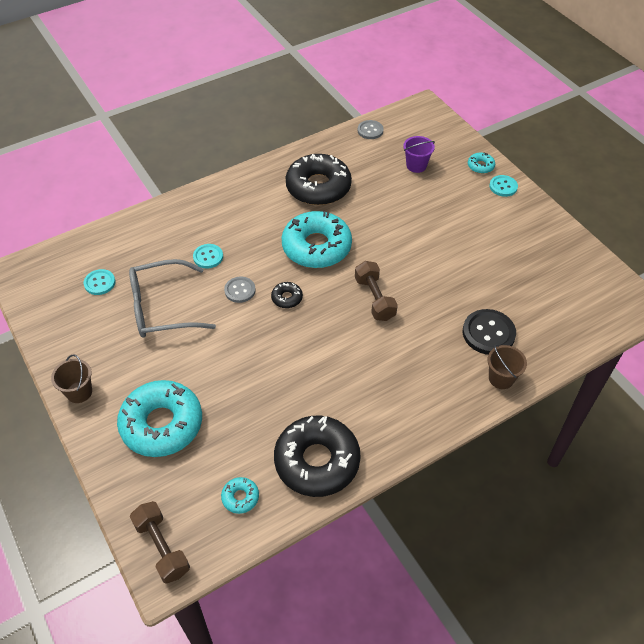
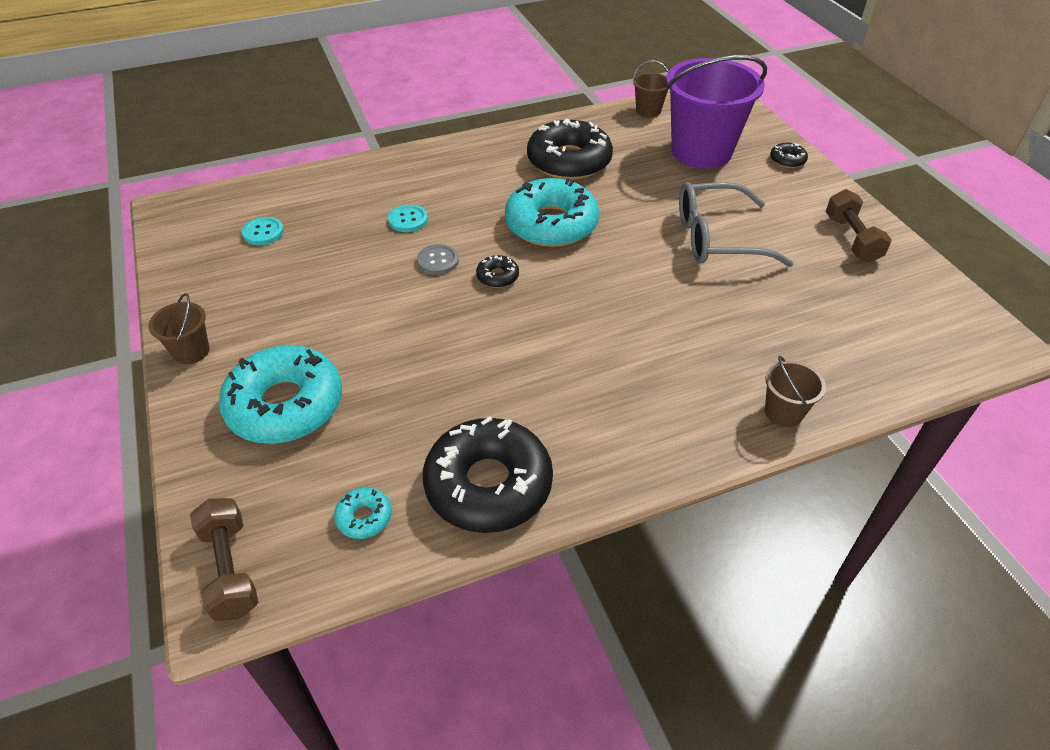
camera: 10 degrees right, 5 degrees down
(162, 308) = (331, 268): grey glasses -> grey glasses (717, 238)
(370, 130) = (648, 111): grey button -> brown bucket
(374, 299) = (616, 291): brown dumbbell -> brown dumbbell (851, 239)
(416, 165) = (701, 151): purple bucket -> purple bucket, size x2.26
(480, 166) = (787, 160): turquoise donut -> black donut
(488, 333) = (772, 352): black button -> none
(503, 186) = (815, 185): turquoise button -> none

